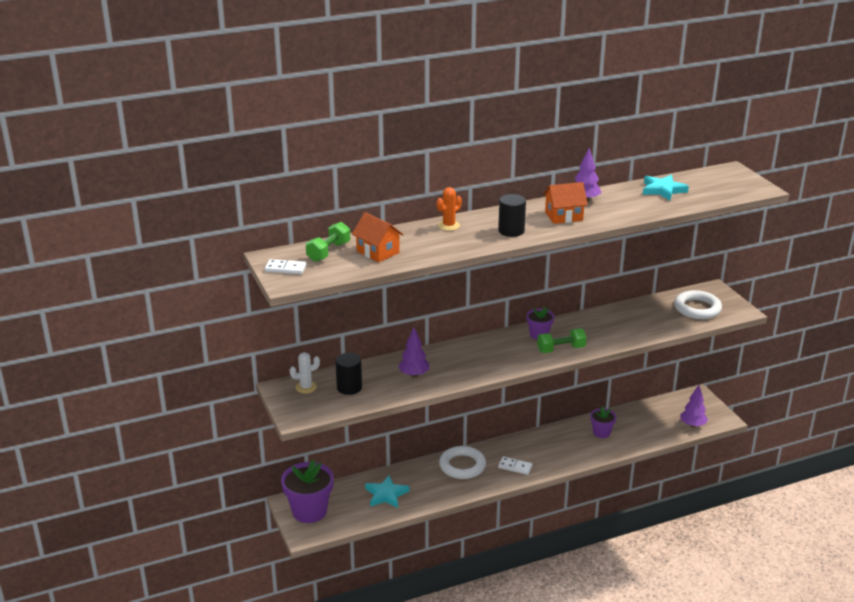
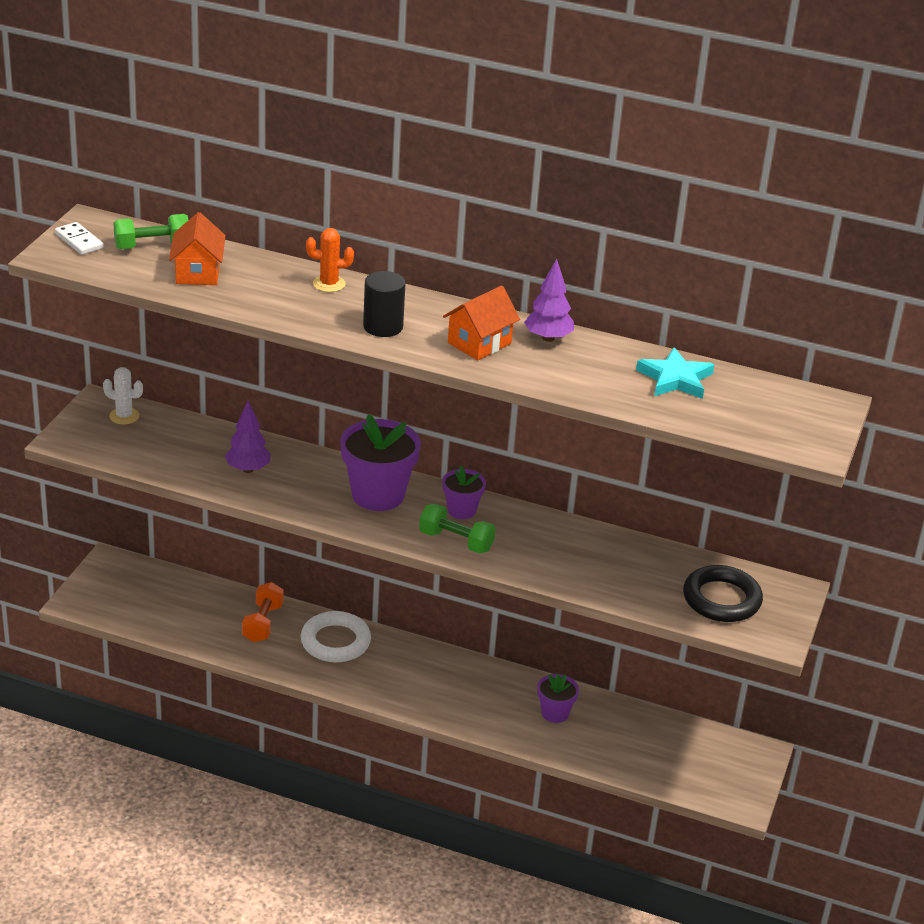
camera: 40 degrees right, 5 degrees up
(309, 511) = (114, 583): purple flower pot -> purple flower pot (378, 495)
(349, 387) = (163, 442): black cylinder -> none
(386, 494) = (211, 617): turquoise star -> none
(415, 480) = (263, 623): none -> orange dumbbell
(515, 467) = (390, 682): white domino -> none
(563, 216) = (479, 343): orange house -> orange house turned 75 degrees counterclockwise
(692, 425) = (687, 782): purple tree -> none
(697, 308) = (721, 599): white ring -> black ring

